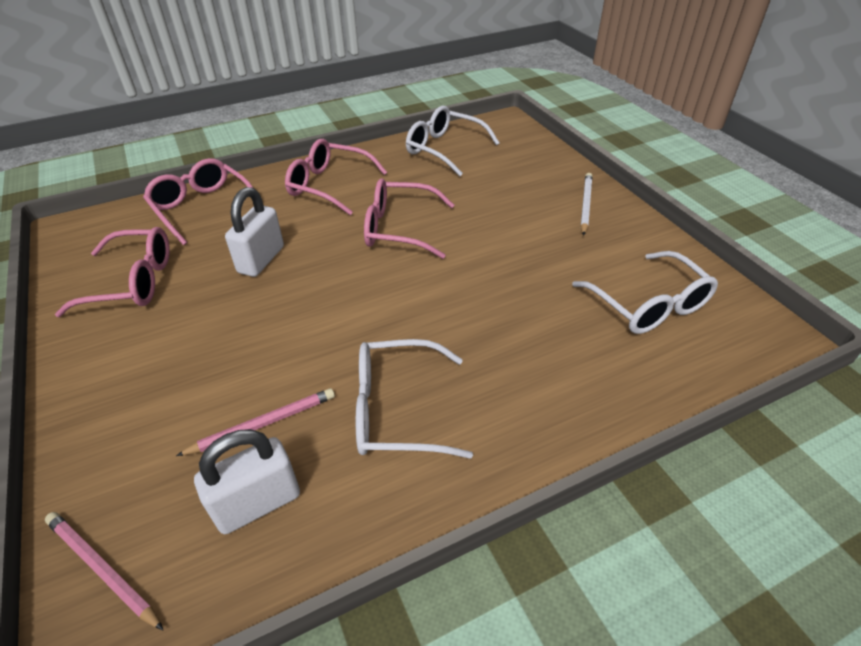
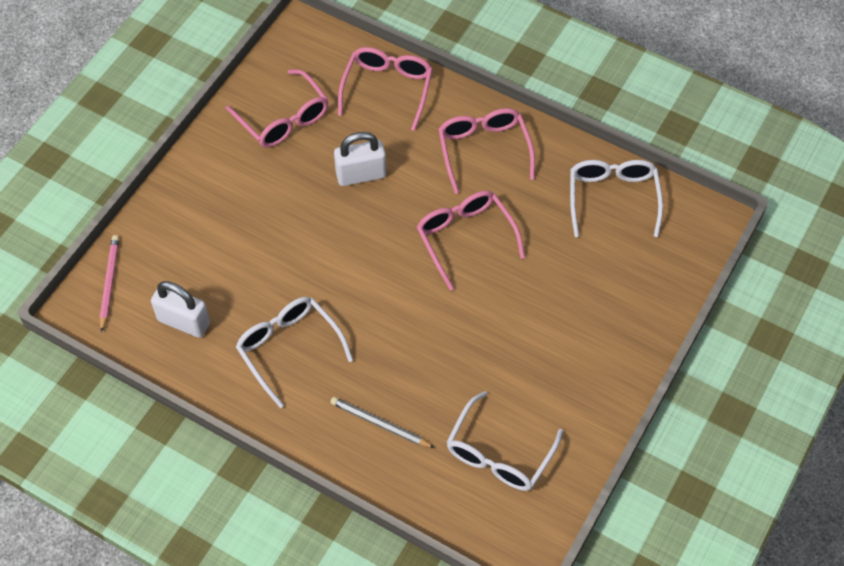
camera: 55 degrees right, 15 degrees up
(263, 424) = (231, 286): pink pencil -> none
(557, 376) = (380, 424): none -> grey pencil
(585, 205) = (607, 355): white pencil -> none

